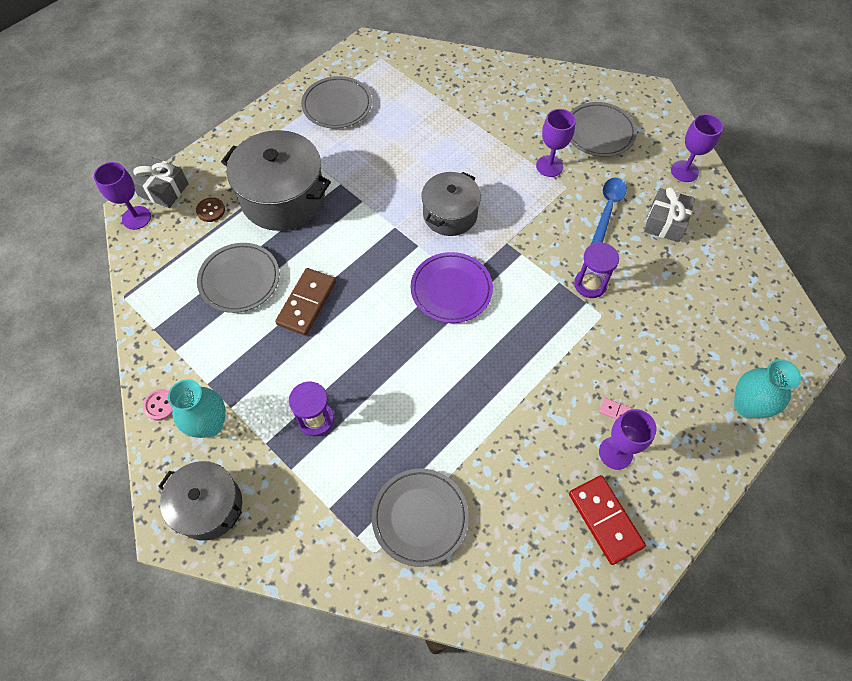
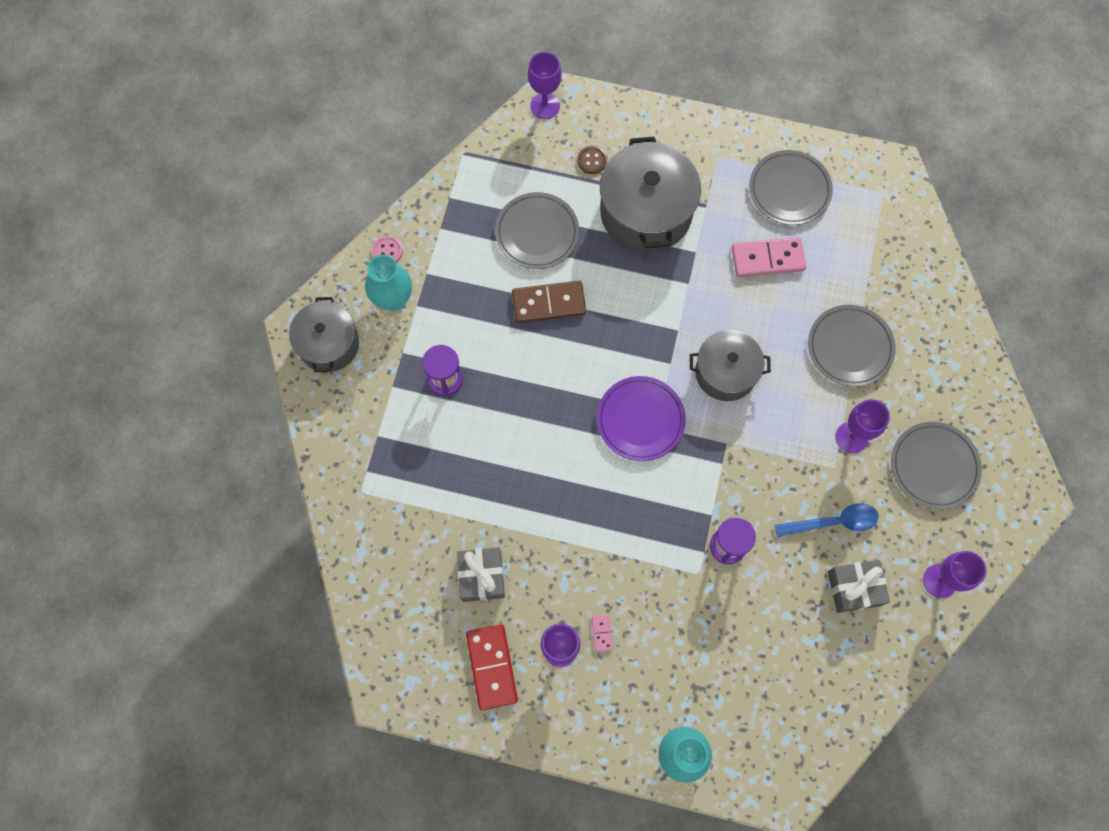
camera: 60 degrees right, 10 degrees up
(163, 190) = (588, 106): grey gift -> grey gift (482, 576)
(379, 144) = (767, 258): none -> pink domino
(420, 517) = (409, 512): grey plate -> grey plate (850, 347)
(605, 520) = (491, 667): red domino -> red domino turned 45 degrees counterclockwise

